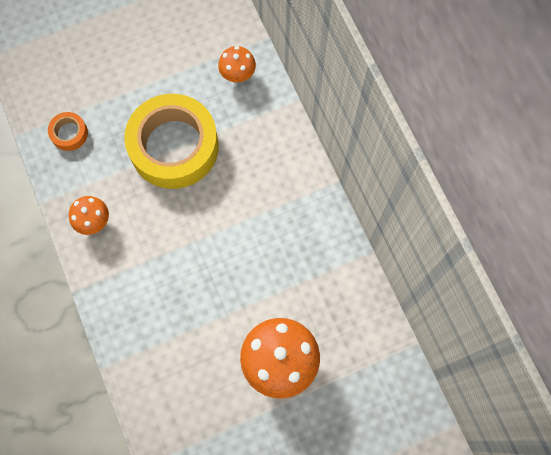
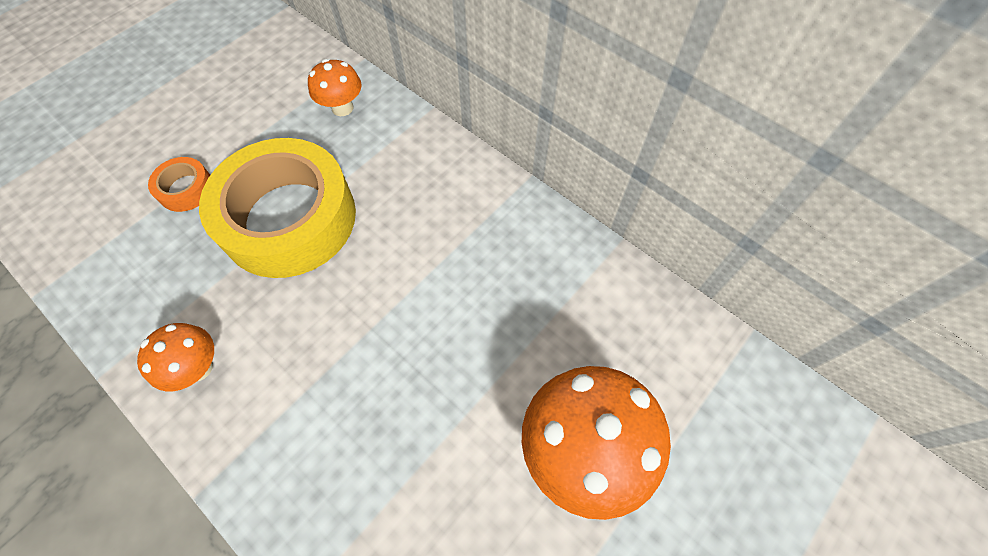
camera: 25 degrees left, 10 degrees down
(69, 133) = (122, 260): orange tape -> orange tape (186, 189)

